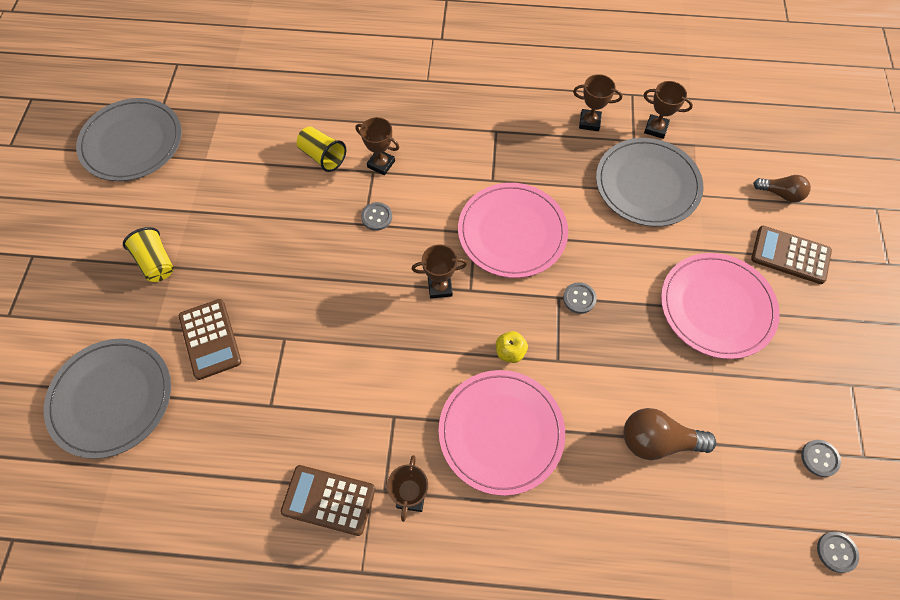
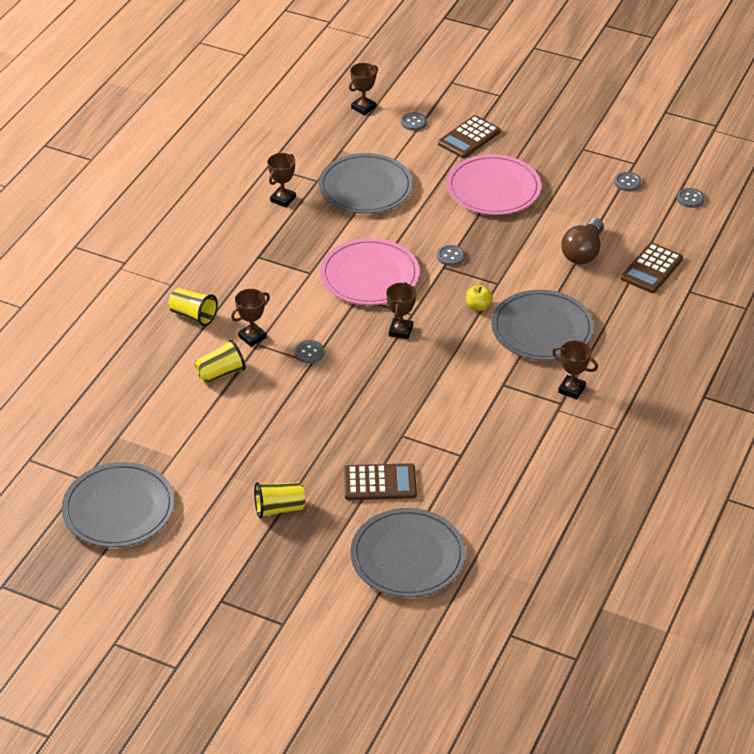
camera: 70 degrees left, 20 degrees down
(328, 500) = (555, 435): brown calculator -> brown calculator (652, 269)
(392, 110) = (193, 316): none -> yellow cup
(501, 432) = (542, 329): pink plate -> grey plate
(656, 128) = (312, 164): brown trophy -> brown trophy (363, 108)
(780, 194) = (413, 122): brown light bulb -> grey button

